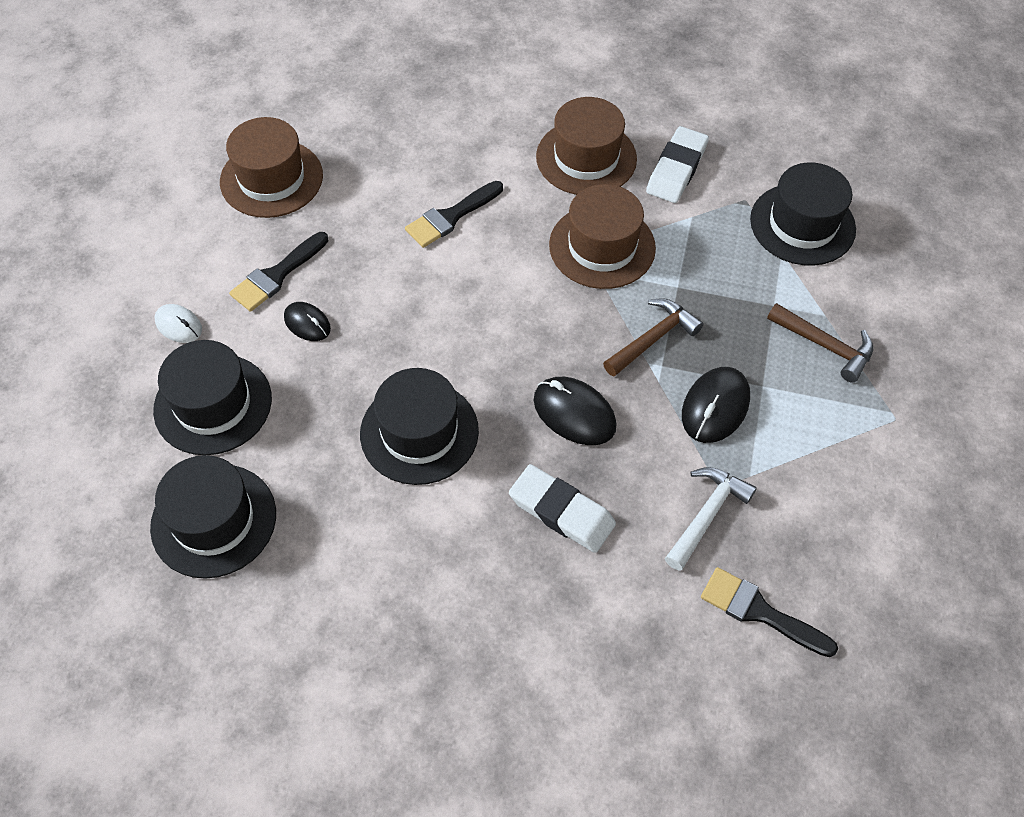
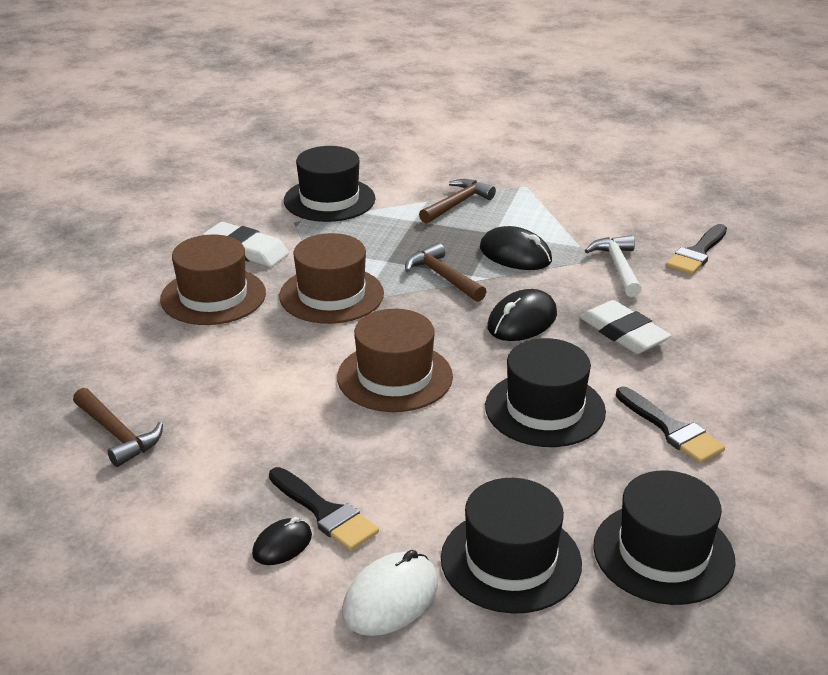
camera: 85 degrees left, 25 degrees down
(179, 325) = (390, 598): white mouse -> white mouse, size x1.61
(271, 178) = (162, 521): brown hat -> brown hat (394, 377)
(307, 323) = (401, 486): black mouse -> black mouse (282, 545)
(375, 133) = (117, 434): none -> brown hammer
(451, 217) = (268, 382): black brush -> black brush (671, 429)
(561, 512) = (624, 333): white eraser -> white eraser turned 75 degrees counterclockwise
(706, 515) = (618, 267): white hammer -> white hammer turned 45 degrees clockwise

